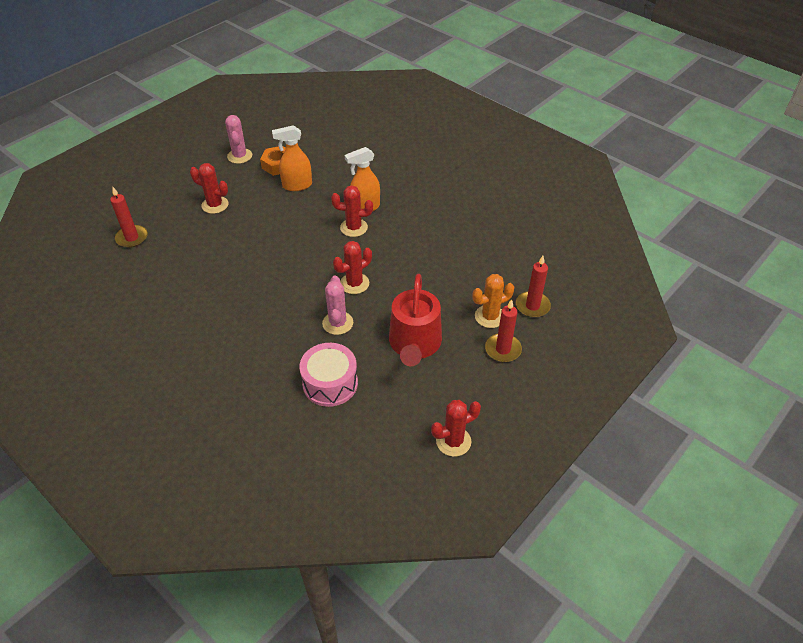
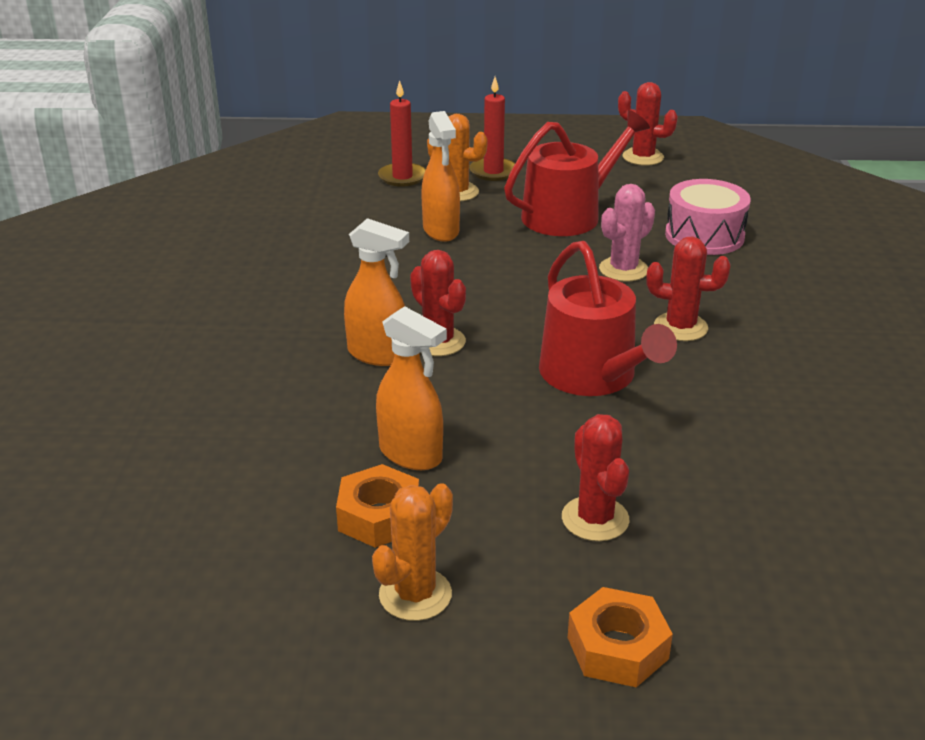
camera: 130 degrees left, 15 degrees down
(132, 238) = (820, 561): red candle -> none
(171, 178) = (617, 648): none -> orange nut
(239, 156) = (415, 595): pink cactus -> orange cactus
(278, 254) = (593, 376): none -> red watering can
(354, 283) = (544, 289): red cactus -> red cactus (680, 327)
(449, 283) = (441, 231): none -> orange spray bottle

